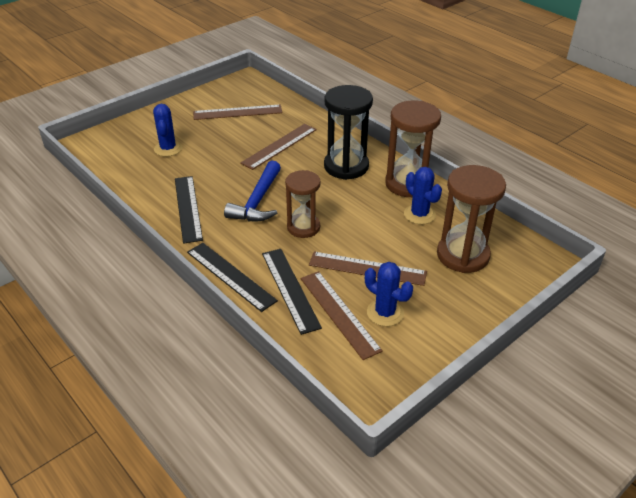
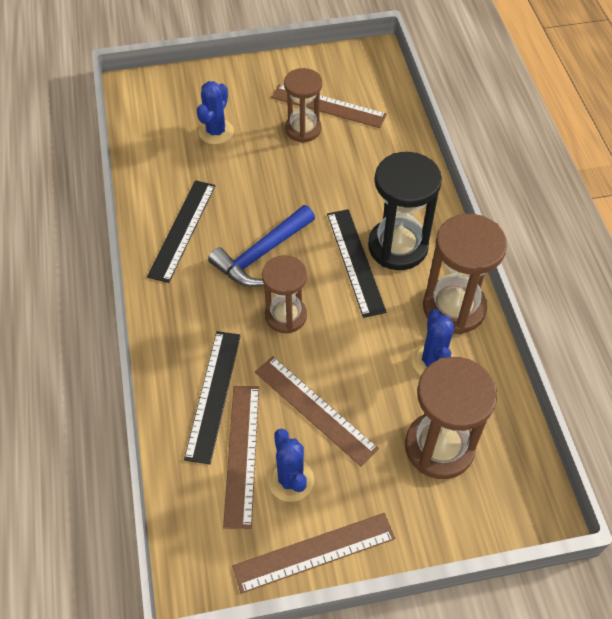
camera: 30 degrees right, 15 degrees up
(230, 129) = (303, 129): none -> brown hourglass
(230, 276) = (165, 345): black ruler -> black ruler (355, 261)
(279, 146) = (341, 180): brown ruler -> brown ruler (314, 552)

